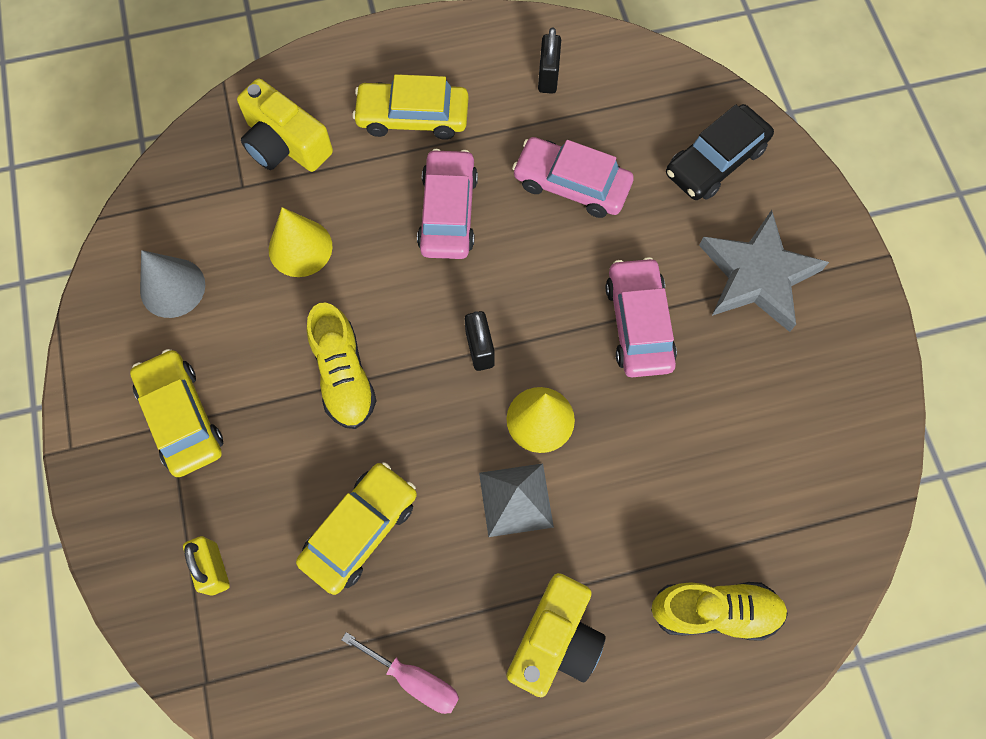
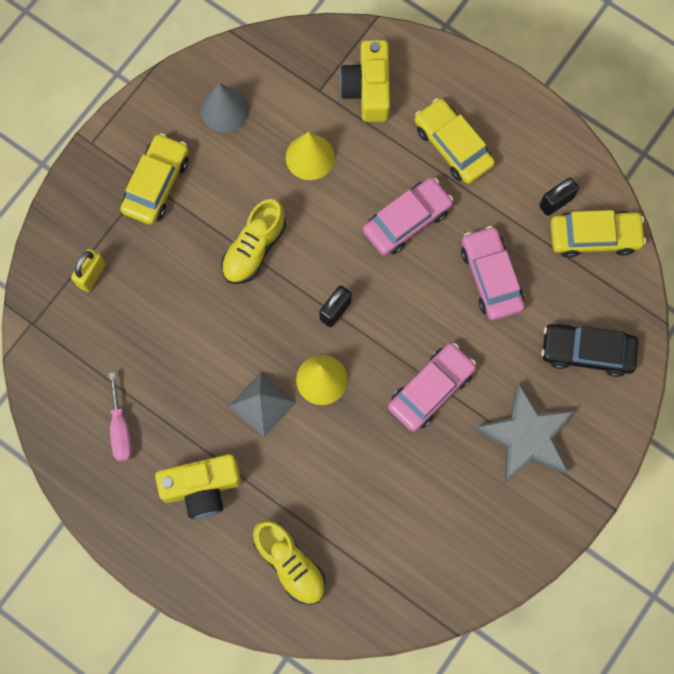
camera: 50 degrees right, 5 degrees up
(360, 530) = (175, 333): yellow car -> yellow car (594, 237)

